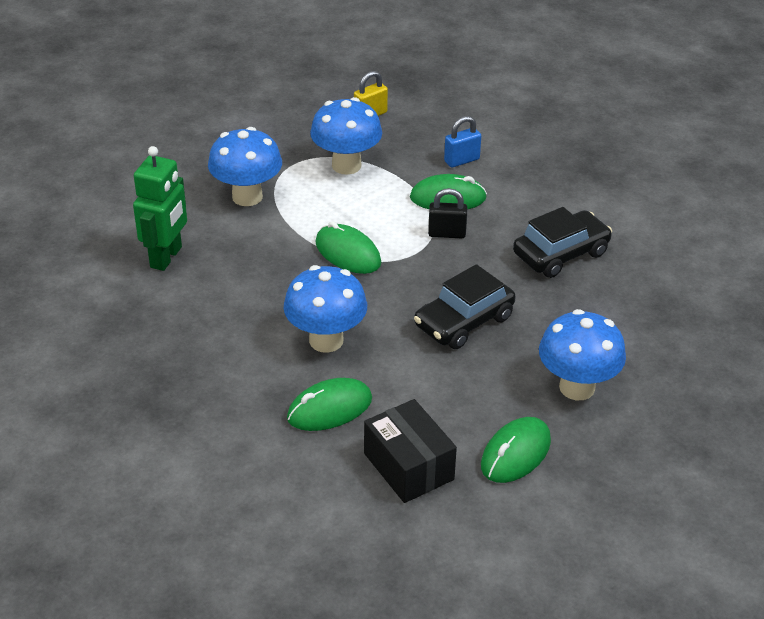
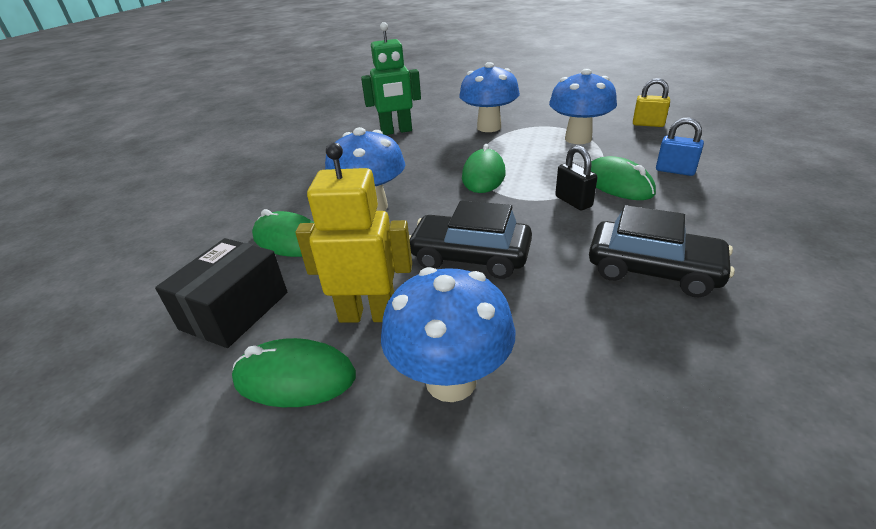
camera: 60 degrees right, 5 degrees down
(482, 399) = (368, 314): none -> yellow robot

